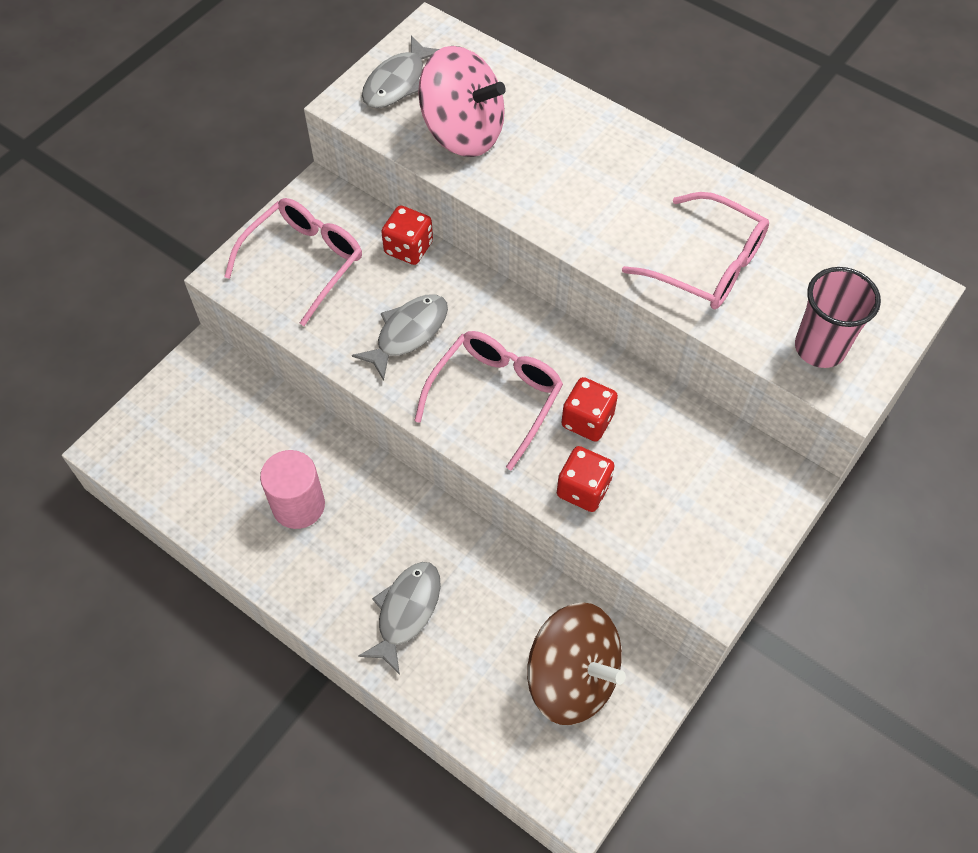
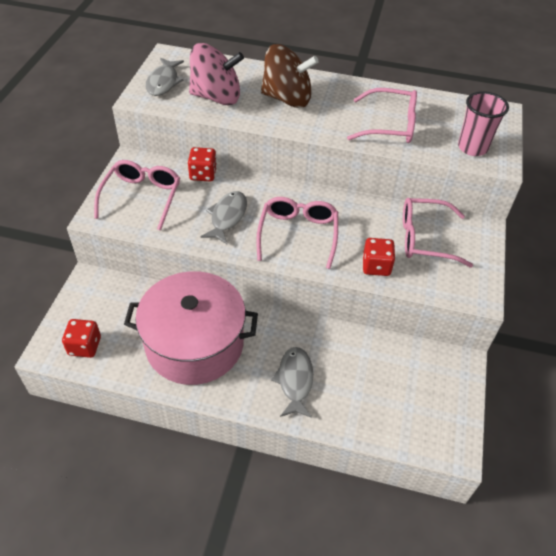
camera: 25 degrees left, 10 degrees down
(298, 505) = (194, 343): pink cylinder -> pink pot
(572, 677) = (413, 381): brown spinning top -> brown spinning top (287, 98)
(587, 420) = (357, 231): red dice -> red dice (84, 346)
(685, 468) = (425, 239): none -> pink glasses

